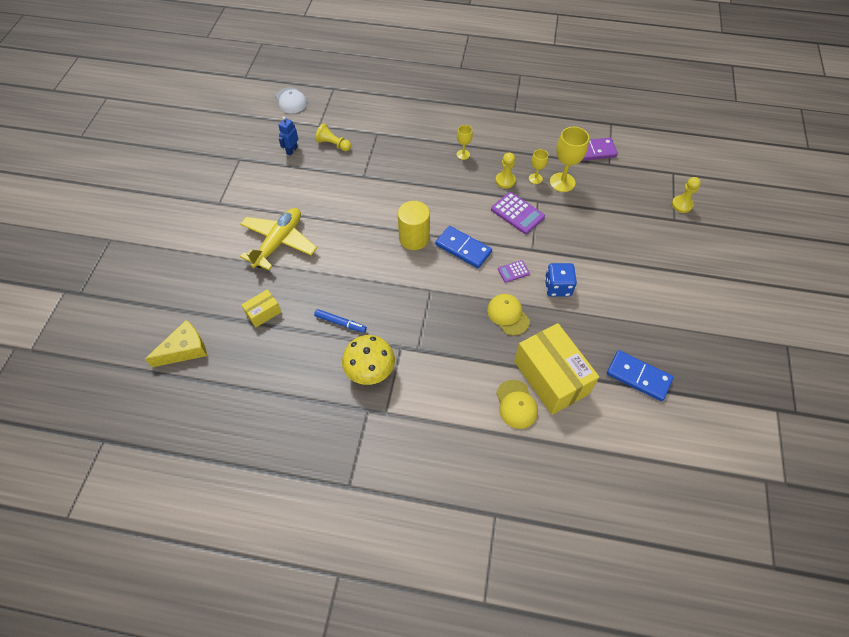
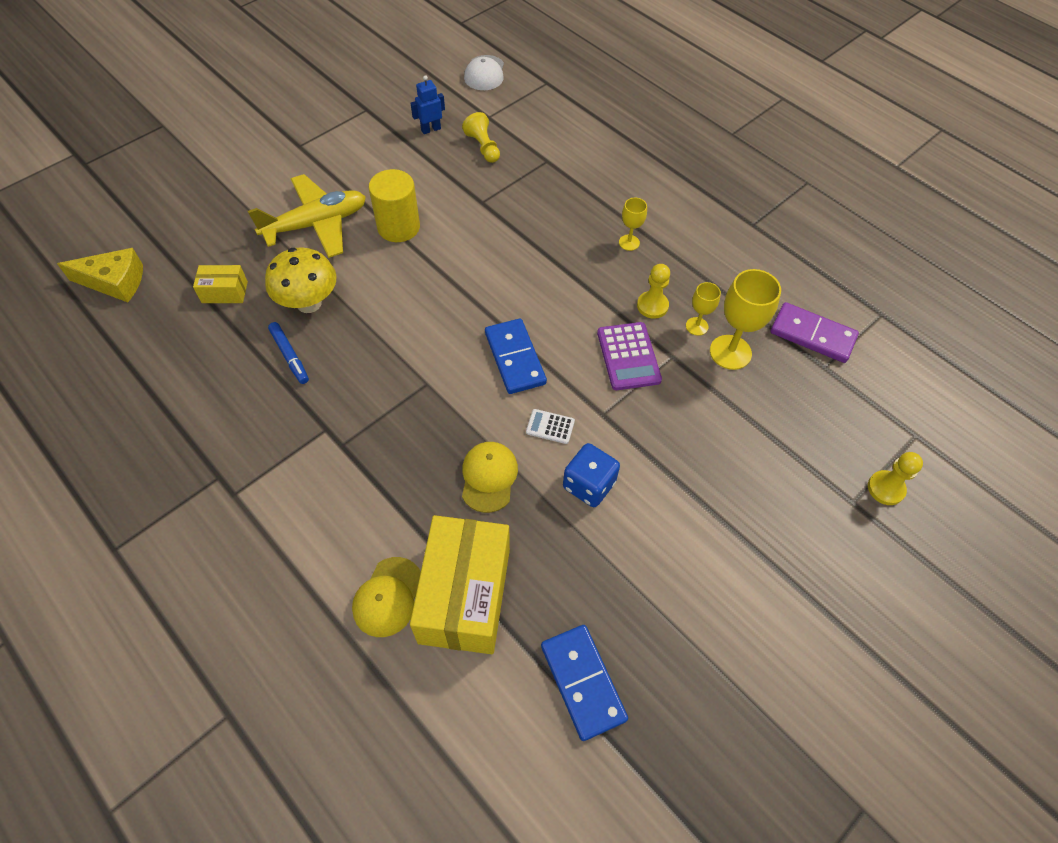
camera: 35 degrees right, 0 degrees up
(370, 372) = (265, 434): yellow mushroom -> yellow mushroom (309, 303)
(414, 238) = (468, 309): yellow cylinder -> yellow cylinder (398, 227)
(513, 271) = (550, 427): purple calculator -> white calculator

